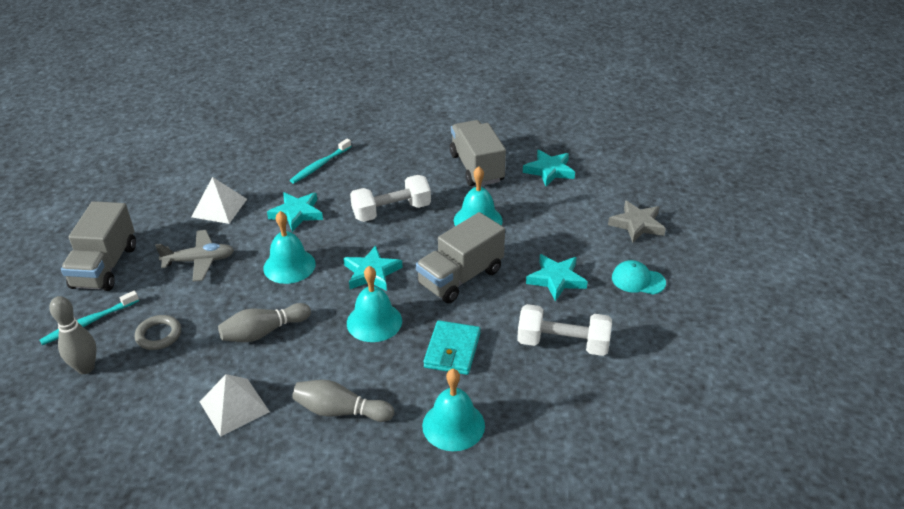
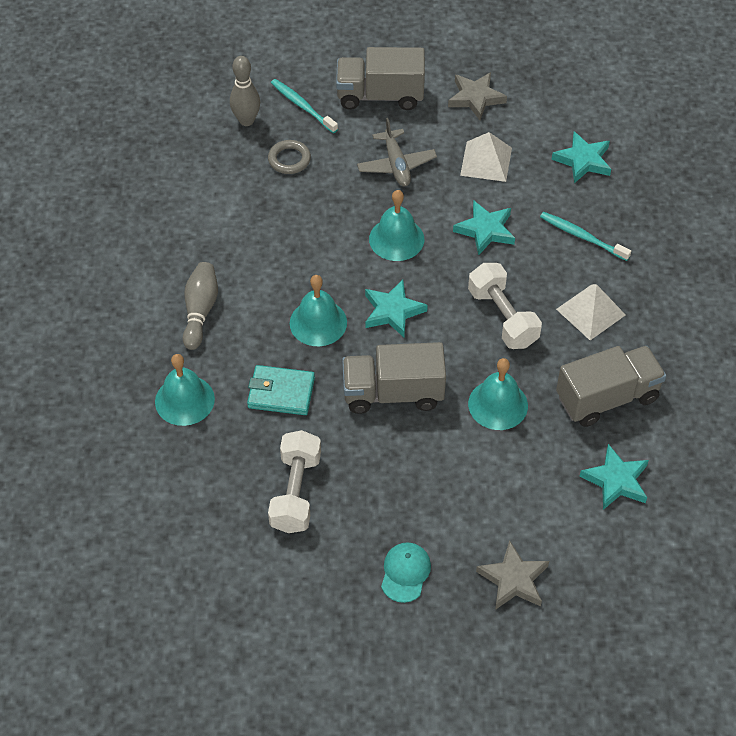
camera: 85 degrees right, 15 degrees up
(141, 208) = (475, 98): none -> grey star
(234, 406) = (204, 233): white pyramid -> white pyramid (590, 312)
(264, 332) = (298, 236): grey bowling pin -> none
(460, 277) = (393, 393): grey truck -> grey truck turned 45 degrees counterclockwise
(556, 279) = (398, 487): turquoise star -> turquoise star (583, 160)

